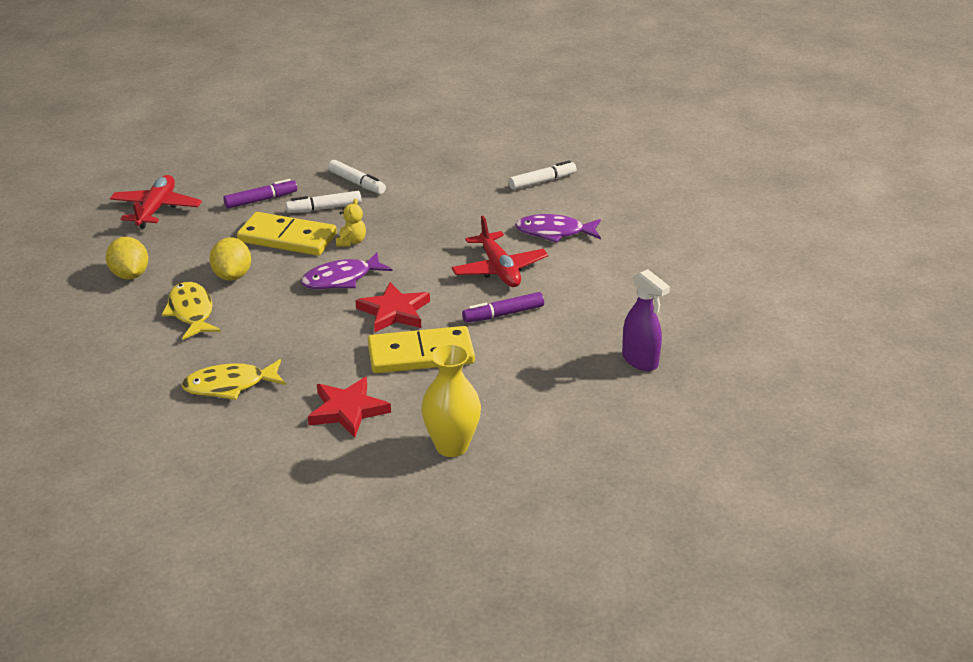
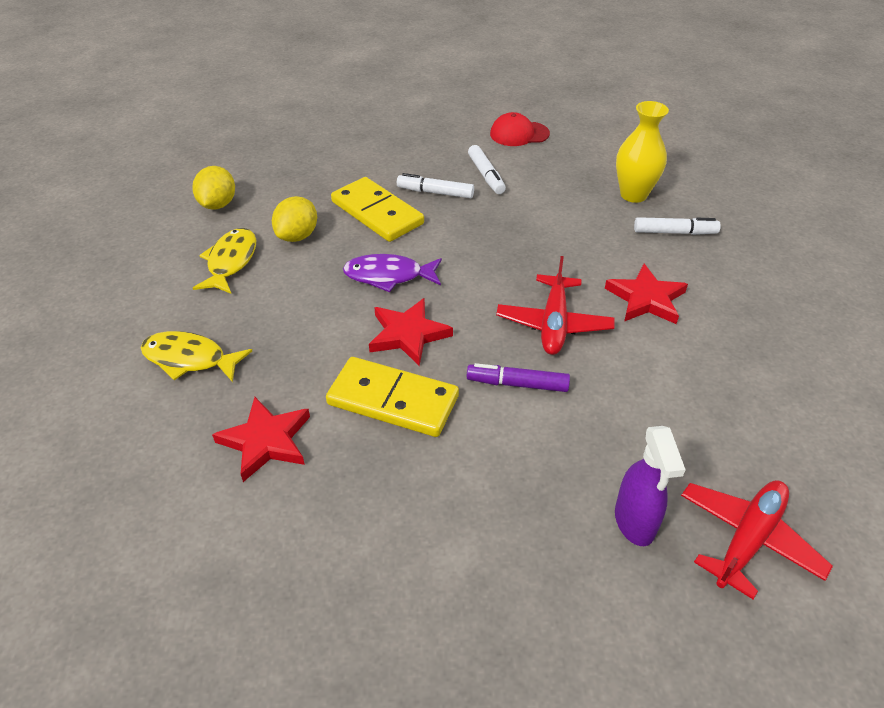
camera: 30 degrees right, 10 degrees up
(156, 209) = (295, 147): red plane -> red plane (748, 539)
(261, 200) = (387, 166): purple marker -> none
(351, 242) = (431, 237): yellow teddy bear -> none
(357, 142) = (519, 134): none -> red cap
(451, 446) = (328, 545): yellow vase -> yellow vase (633, 195)
(554, 232) = (646, 299): purple fish -> red star

